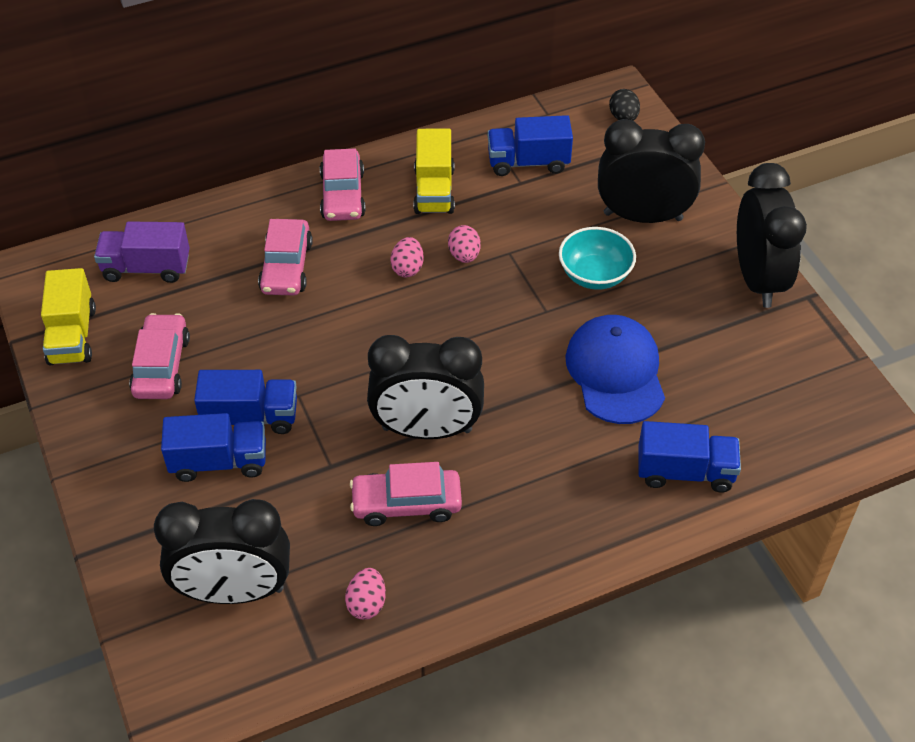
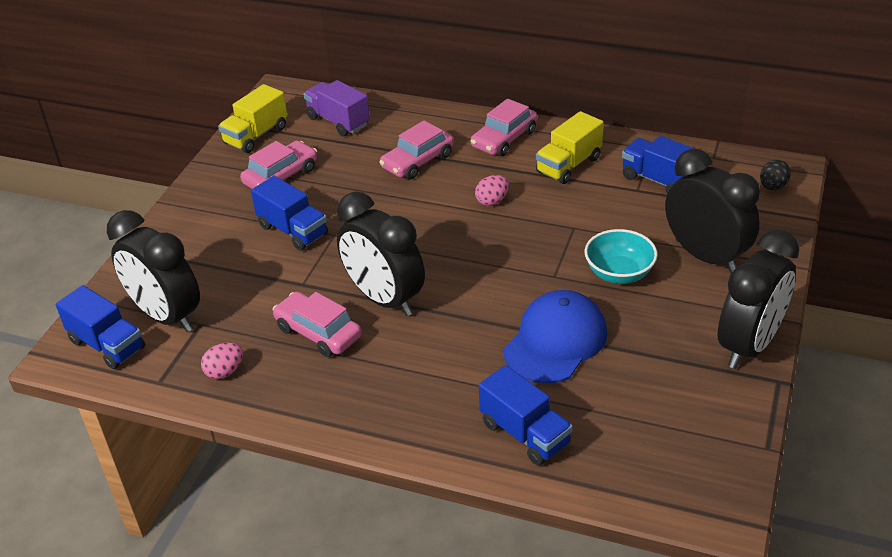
camera: 45 degrees right, 10 degrees down
(219, 461) = (246, 243): blue truck -> blue truck (107, 345)
(464, 255) = (540, 213): pink egg -> none

